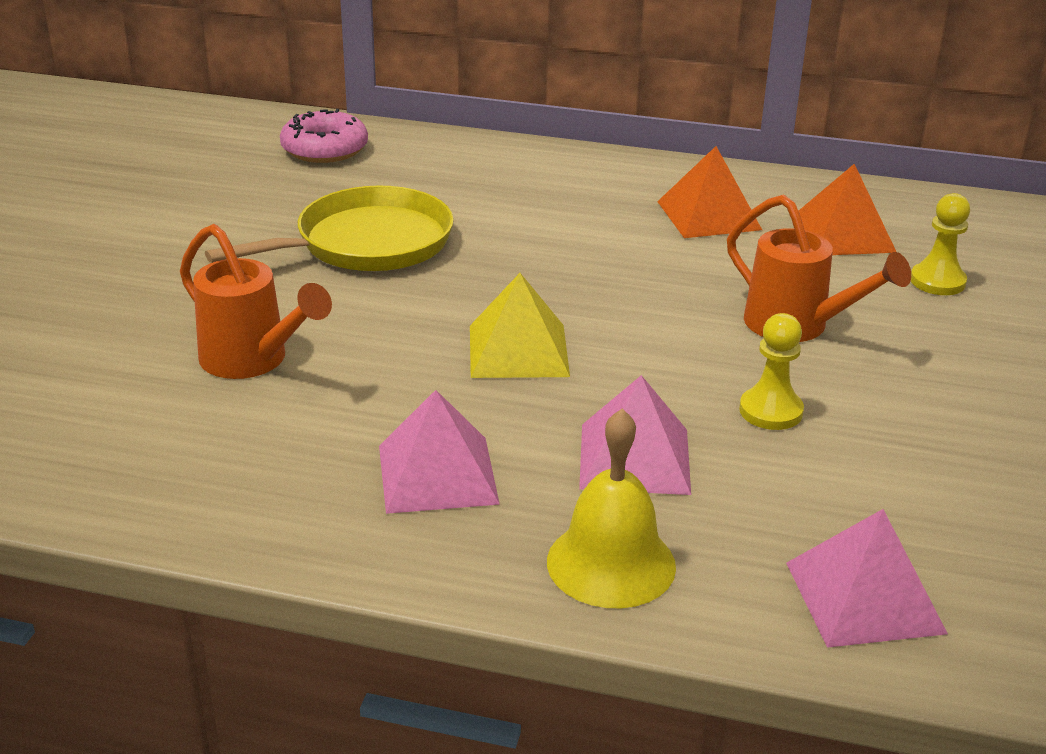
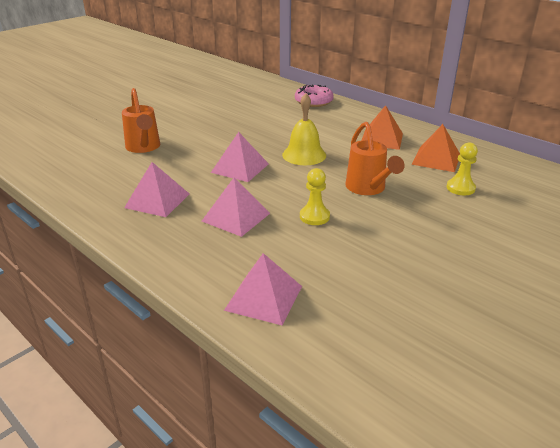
camera: 30 degrees right, 0 degrees up
(324, 149) = (255, 86): pink donut -> pink donut (313, 101)
(367, 243) = (230, 120): yellow pan -> none
(518, 350) = (240, 168): yellow pyramid -> pink pyramid
(611, 563) = (179, 250): yellow bell -> yellow bell (304, 155)

